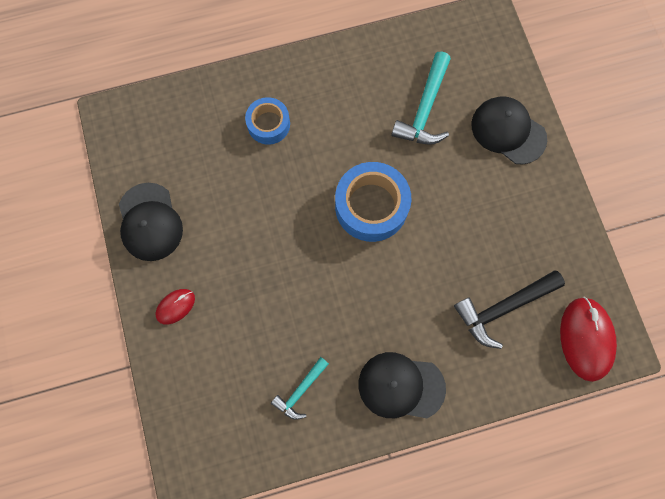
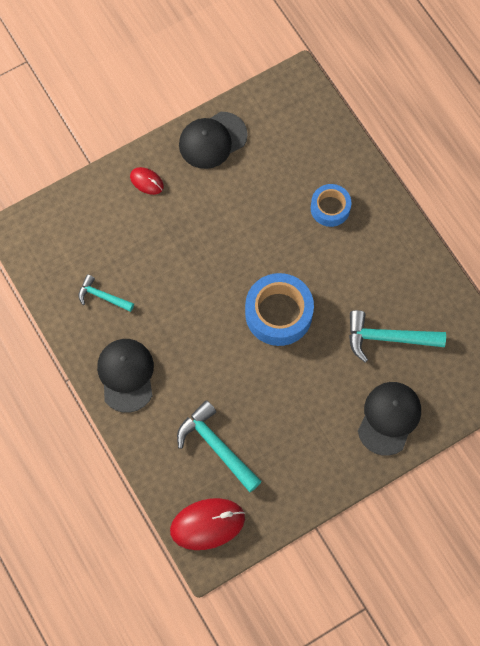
camera: 75 degrees right, 5 degrees down
(502, 308) = (216, 446): black hammer -> turquoise hammer

